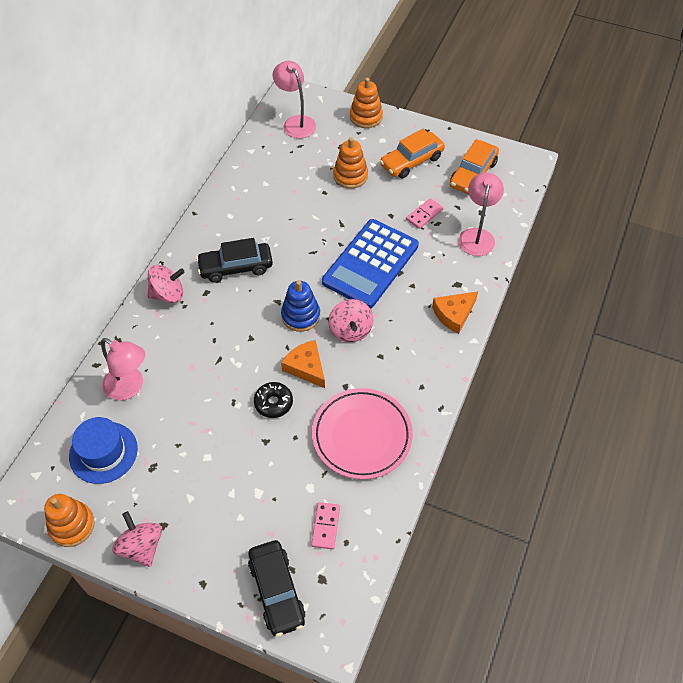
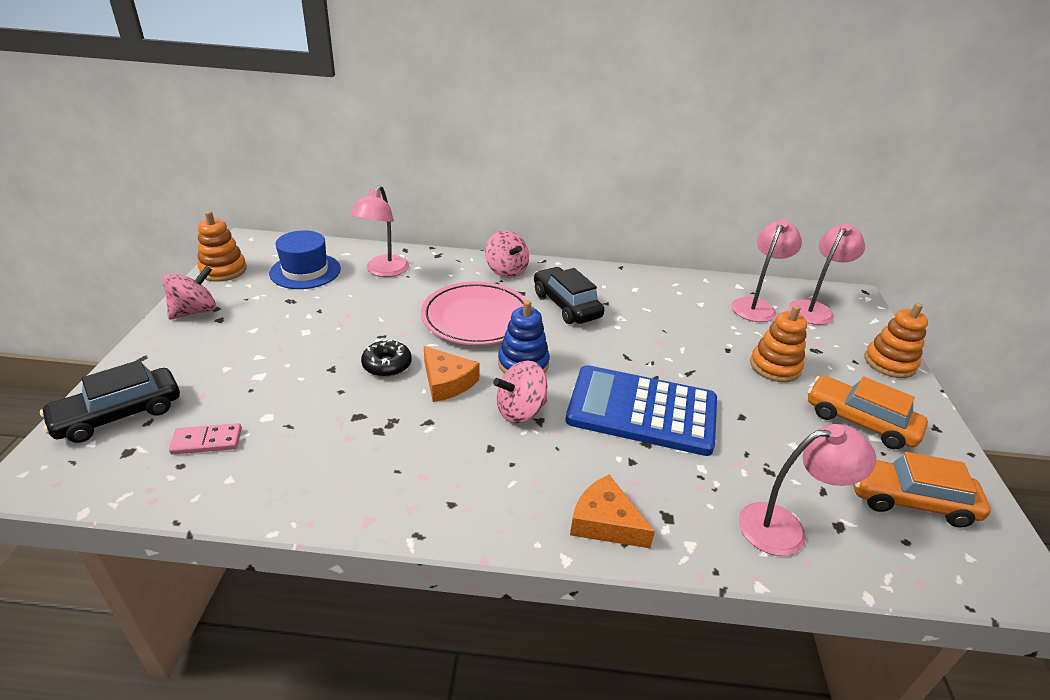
camera: 70 degrees right, 20 degrees down
(280, 152) = (756, 306): none -> pink lamp
(306, 367) = (447, 382): orange cheese -> orange cheese turned 105 degrees clockwise
(362, 436) = (351, 451): pink plate -> pink plate (477, 318)
(424, 215) = (772, 453): pink domino -> none

